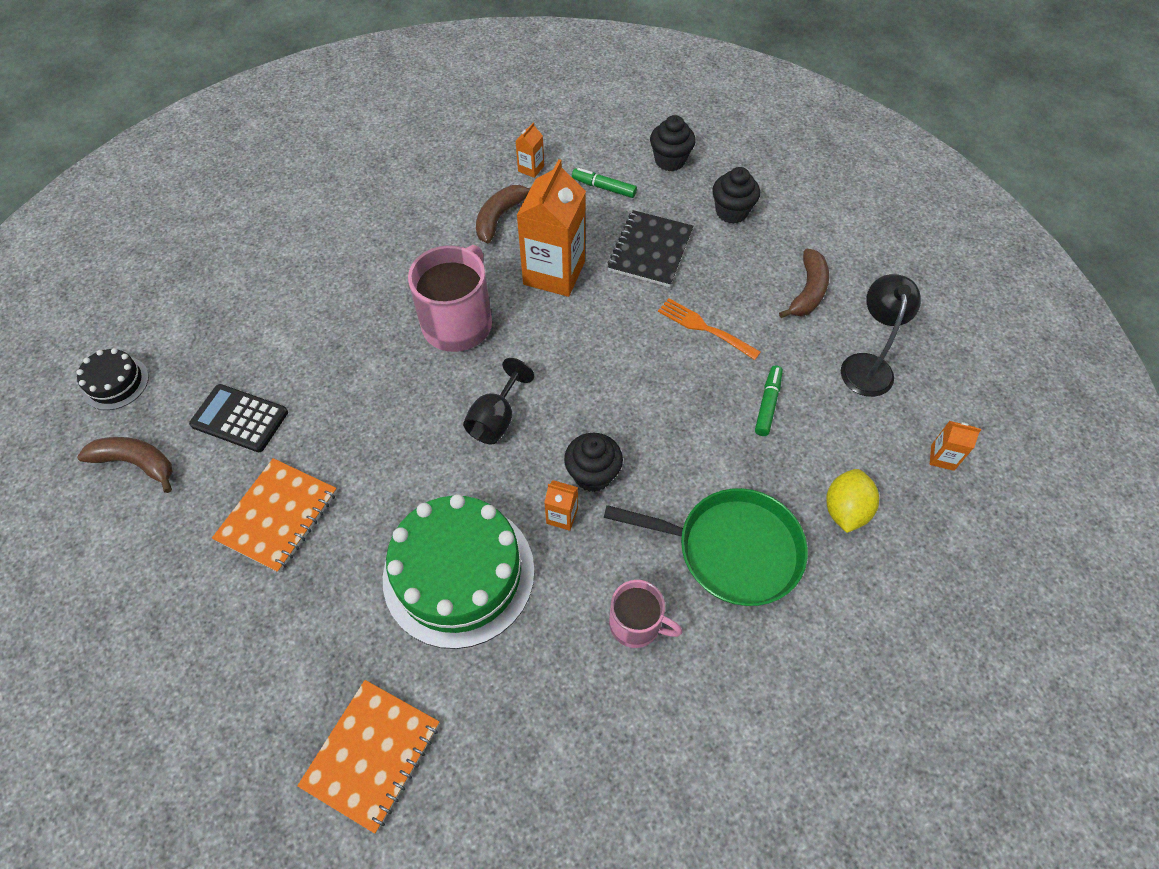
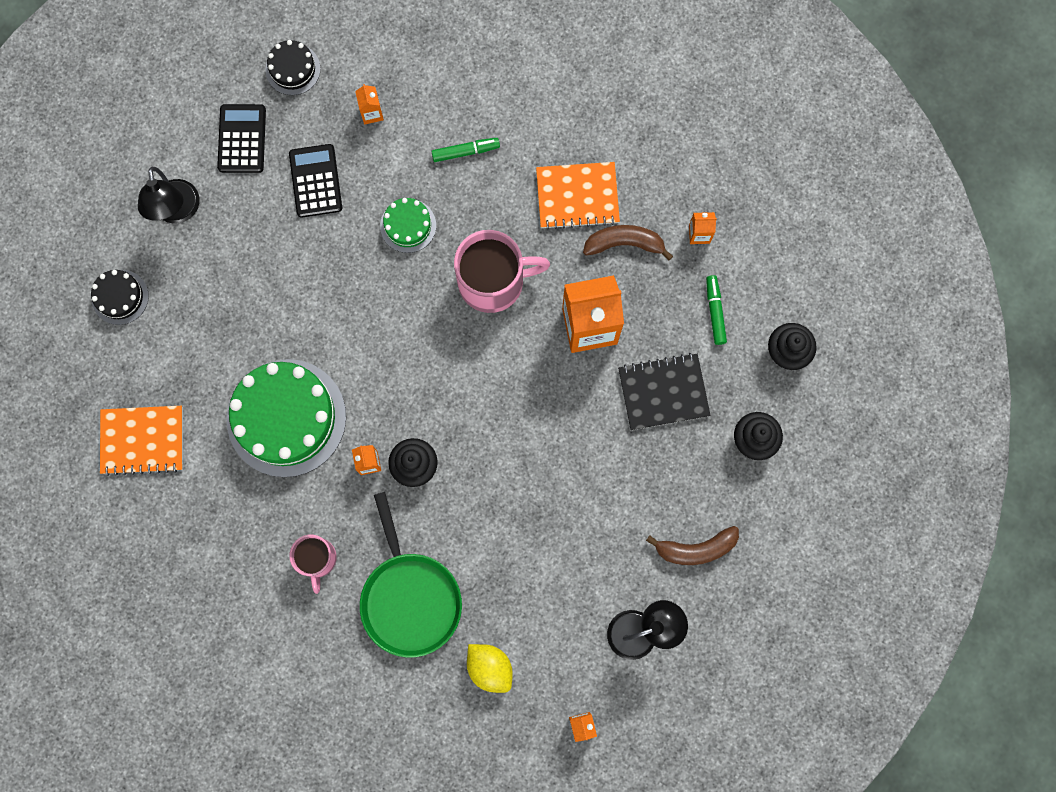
camera: 60 degrees right, 20 degrees up
(136, 463) = (242, 139): brown banana -> black calculator
(150, 568) = (178, 211): none -> black lamp
(186, 686) = (120, 297): none -> black cake
(220, 340) = (371, 113): none -> orange carton
(278, 516) = (259, 266): orange notebook -> orange notebook (577, 196)
(351, 363) = (408, 225): none -> green cake
(496, 419) = (422, 367): black goblet -> none
(705, 328) = (604, 481): orange fork -> none
(767, 404) = (555, 567): green marker -> green marker (465, 152)
(845, 510) = (490, 667): yellow lemon -> yellow lemon turned 60 degrees clockwise

